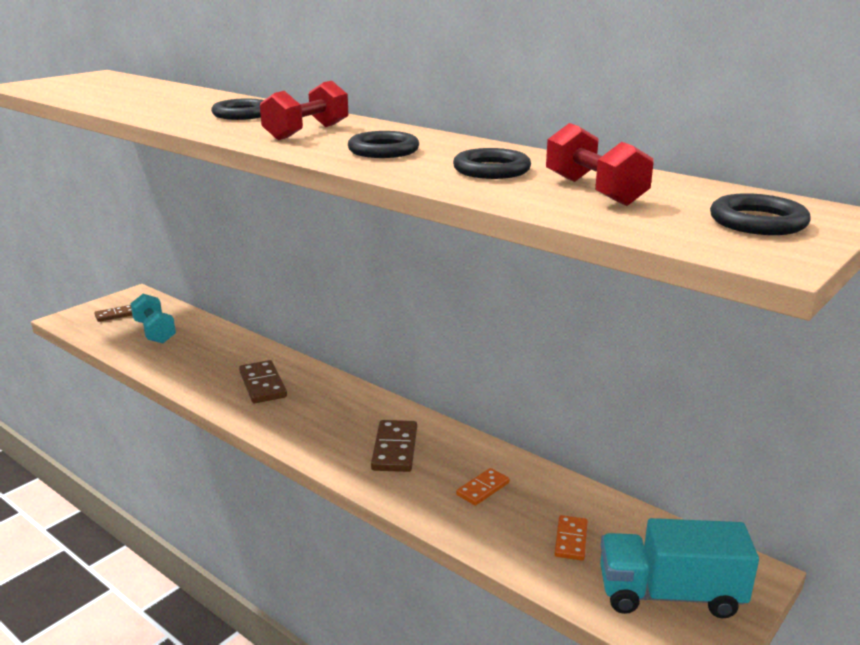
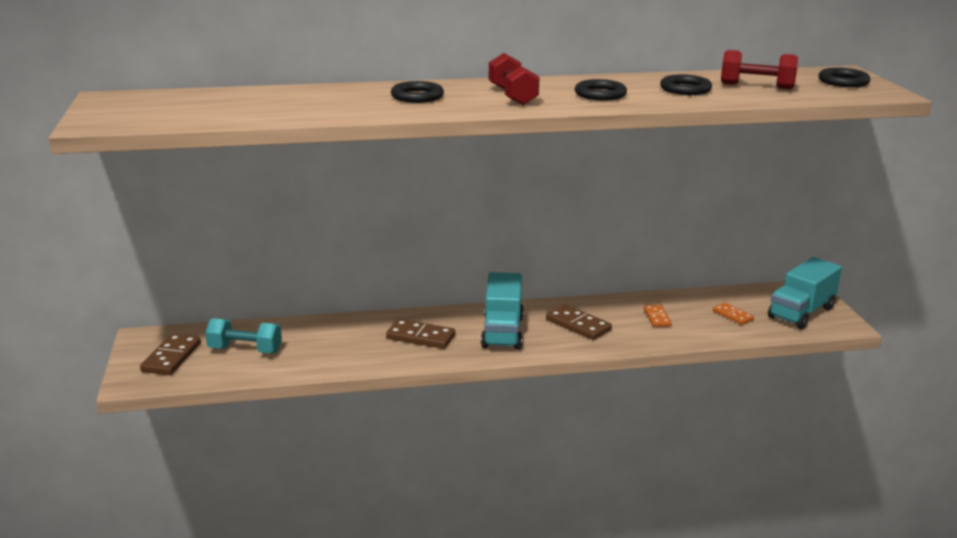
camera: 50 degrees left, 0 degrees up
(115, 315) = (171, 357): brown domino -> brown domino, size x1.59
(323, 416) = (502, 332): none -> turquoise truck

